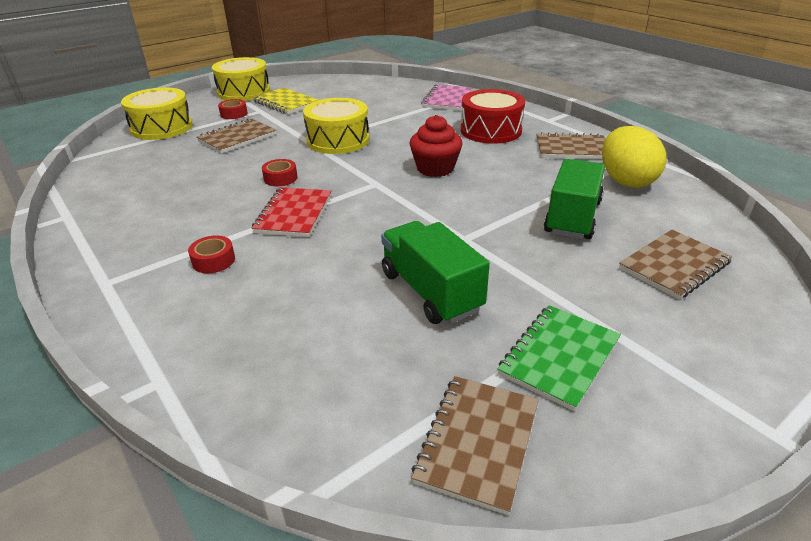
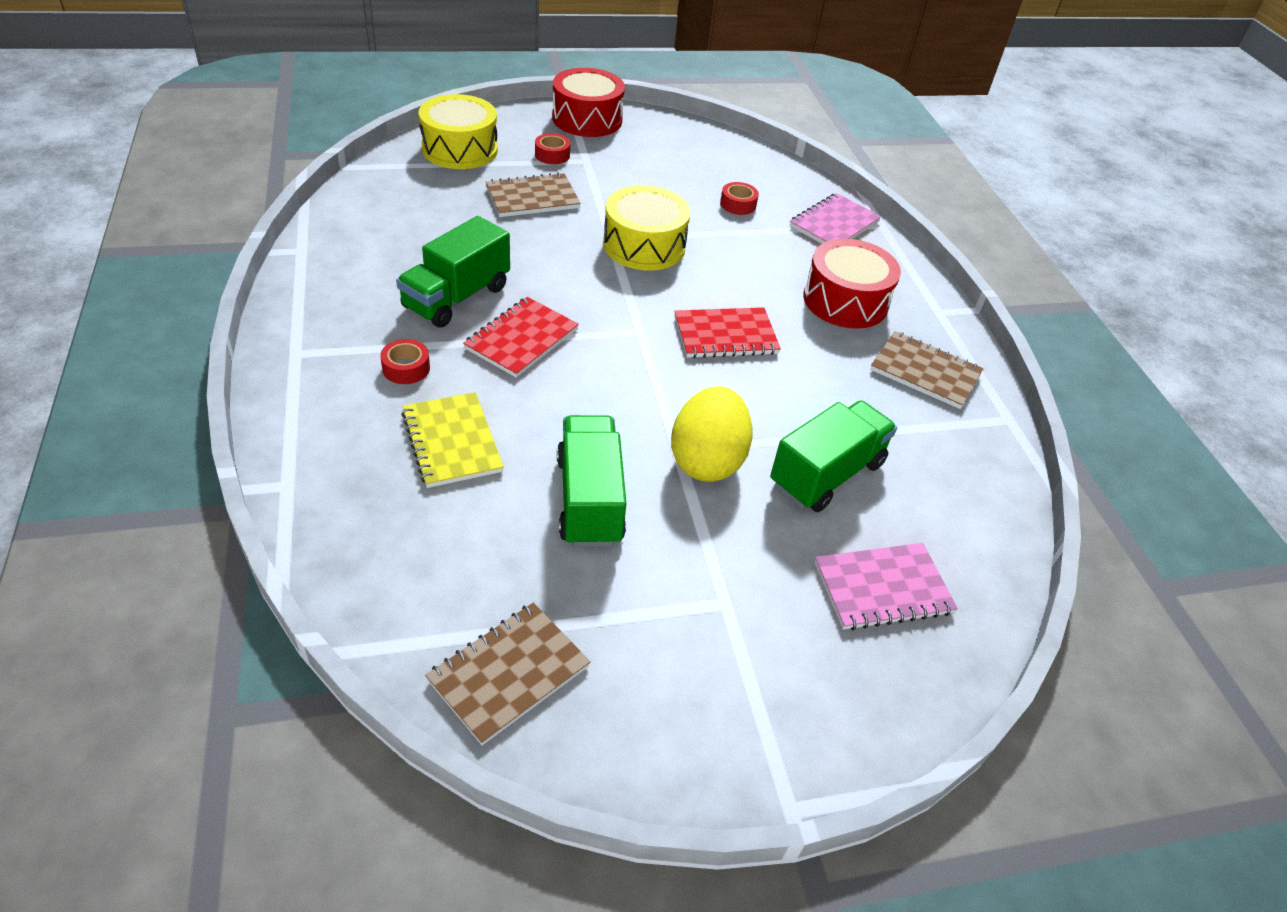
camera: 20 degrees right, 10 degrees up
(222, 206) = (456, 297): none -> green truck
(244, 92) = (587, 119): yellow drum -> red drum
(280, 178) = (540, 281): red tape -> red tape (738, 204)
(285, 103) = (624, 157): yellow notebook -> yellow notebook (452, 442)
(435, 168) = (725, 335): red cupcake -> red notebook
(559, 357) = (654, 631): green notebook -> none
(626, 181) = (946, 450): yellow egg -> yellow egg (707, 460)
(674, 266) = (882, 588): brown notebook -> pink notebook

